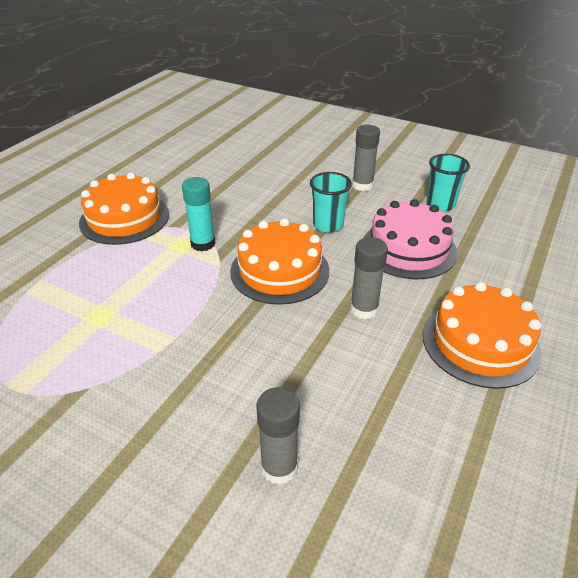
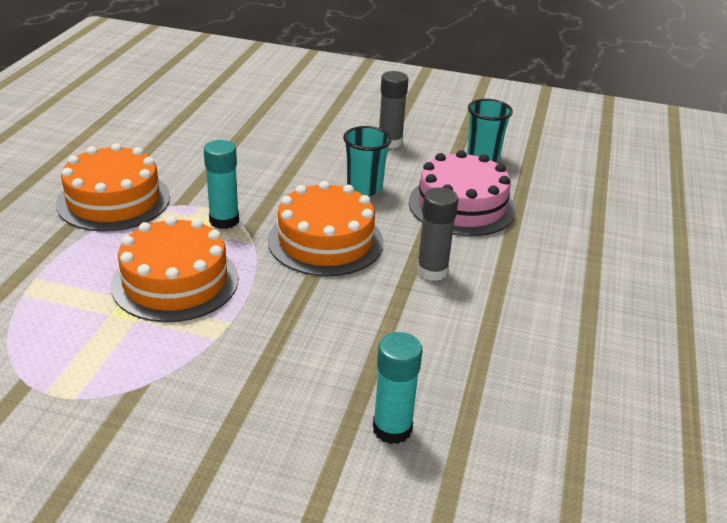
camera: 15 degrees left, 5 degrees down
(279, 467) = (392, 429): grey glue stick -> turquoise glue stick
(480, 343) = (561, 290): orange cake -> orange cake (175, 281)

